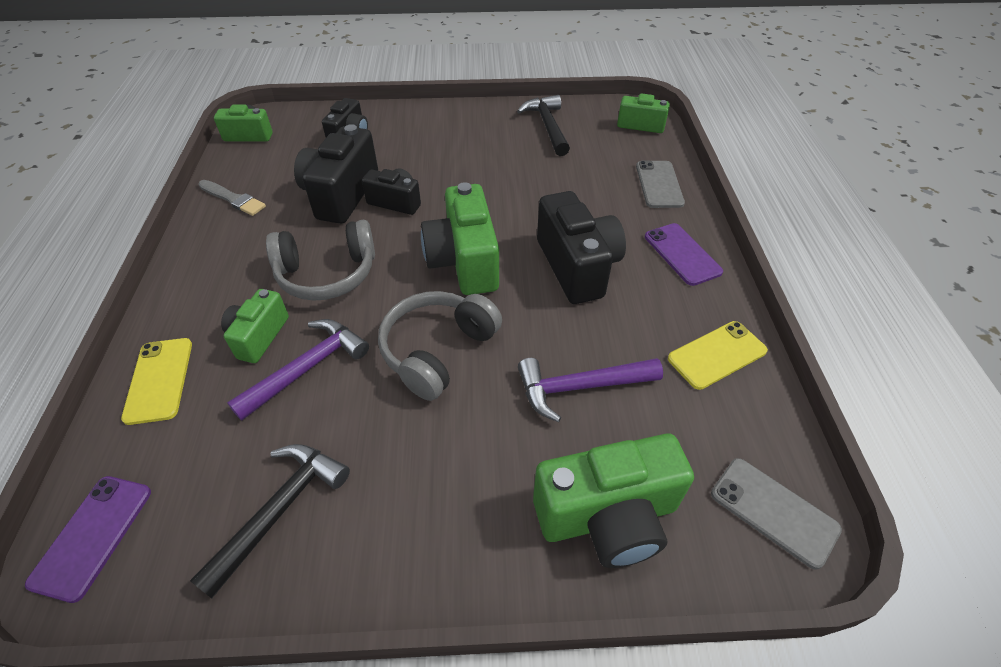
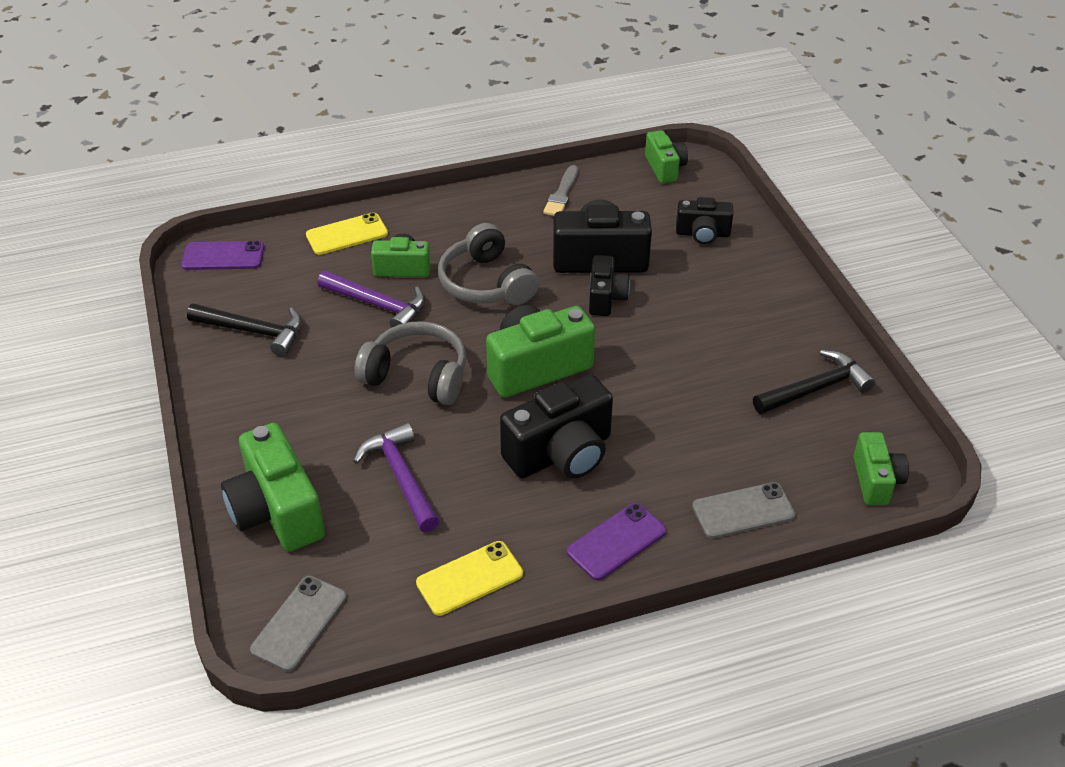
camera: 75 degrees right, 5 degrees down
(717, 355) = (469, 578): yellow phone -> yellow phone turned 75 degrees counterclockwise

